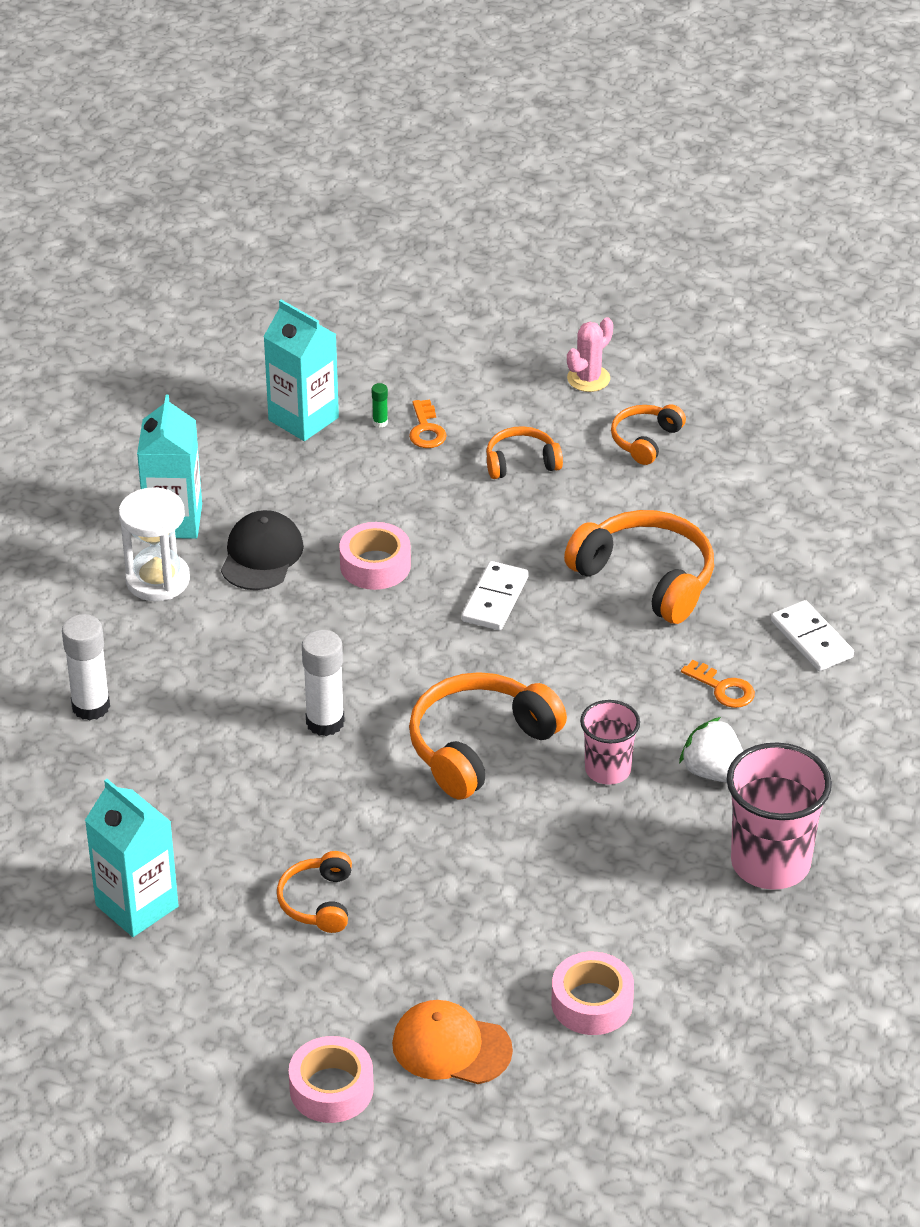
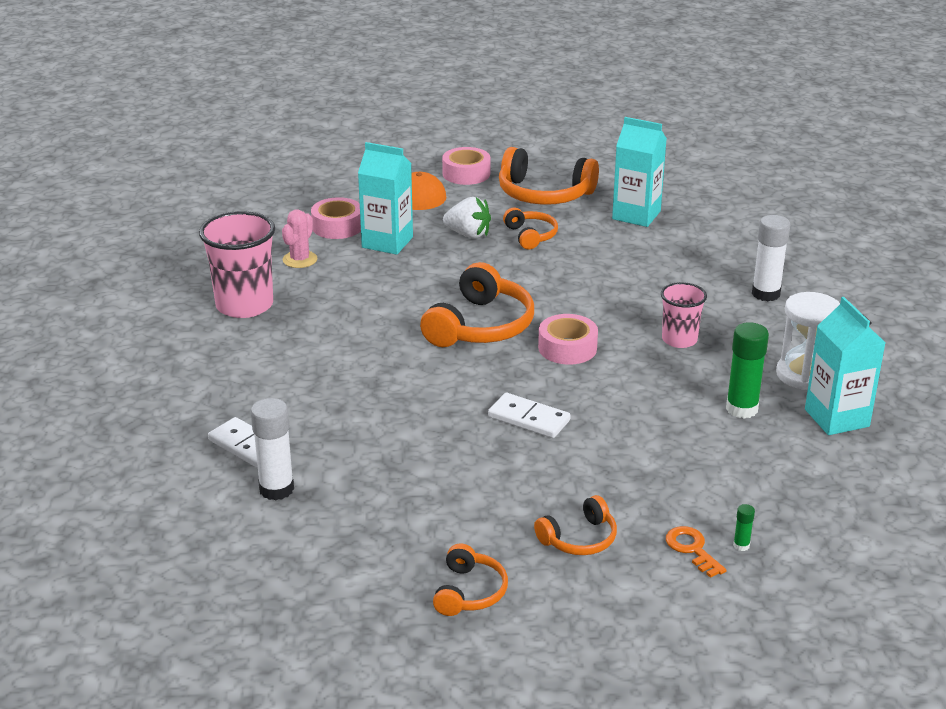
camera: 160 degrees right, 10 degrees down
(261, 555) = (741, 409): black cap -> green glue stick
(303, 419) = (815, 531): turquoise carton -> turquoise carton (387, 242)
(325, 722) = (599, 317): white glue stick -> white glue stick (276, 489)
(375, 565) = (644, 422): pink tape -> pink tape (567, 348)
(495, 599) = (528, 419): white domino -> white domino turned 60 degrees counterclockwise
(588, 378) = (565, 649): pink cactus -> pink cactus (300, 260)
(607, 770) = (380, 331): pink cup -> pink cup (679, 340)
(646, 578) = (409, 462): orange headphones -> orange headphones (544, 194)
(714, 772) = (301, 344): white strawberry -> white strawberry (468, 234)
(723, 688) = (312, 397): orange key -> none

